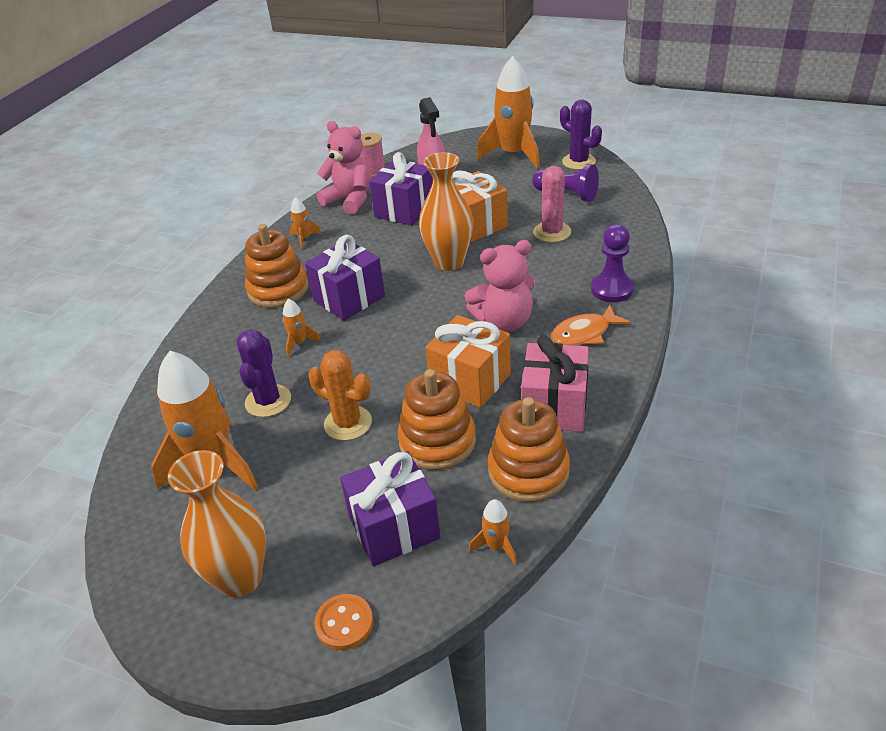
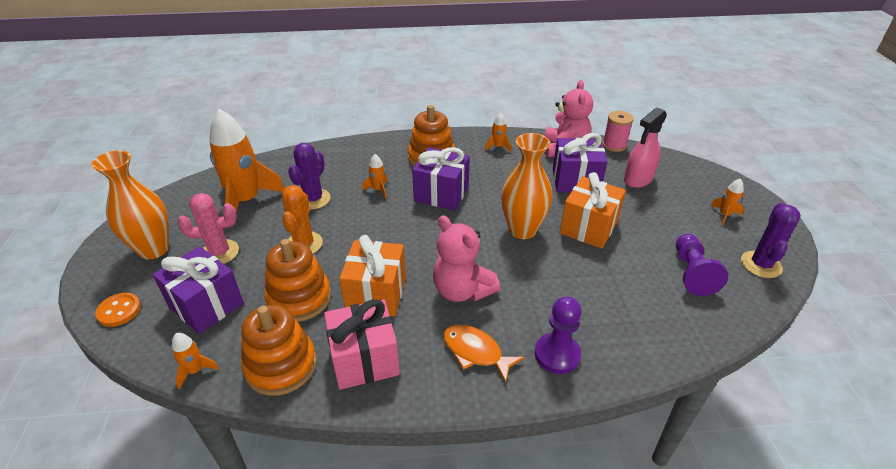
camera: 60 degrees right, 0 degrees up
(268, 401) = (313, 199): purple cactus -> purple cactus turned 45 degrees counterclockwise
(513, 154) = (724, 215): orange rocket -> orange rocket, size x0.43
(552, 232) = (617, 281): pink cactus -> pink cactus (219, 252)

